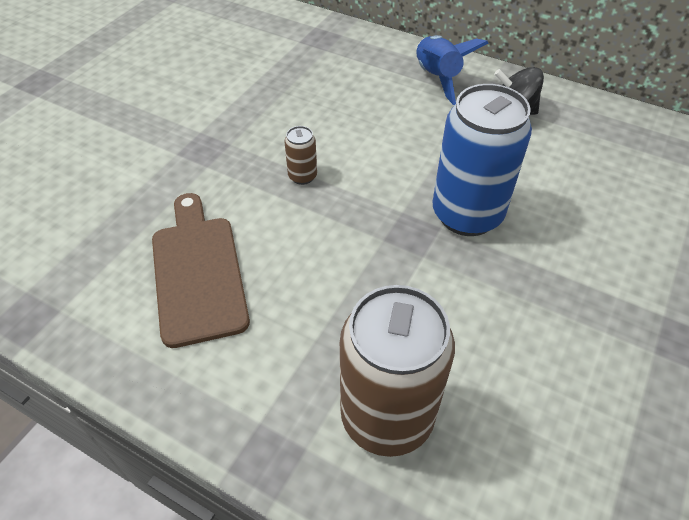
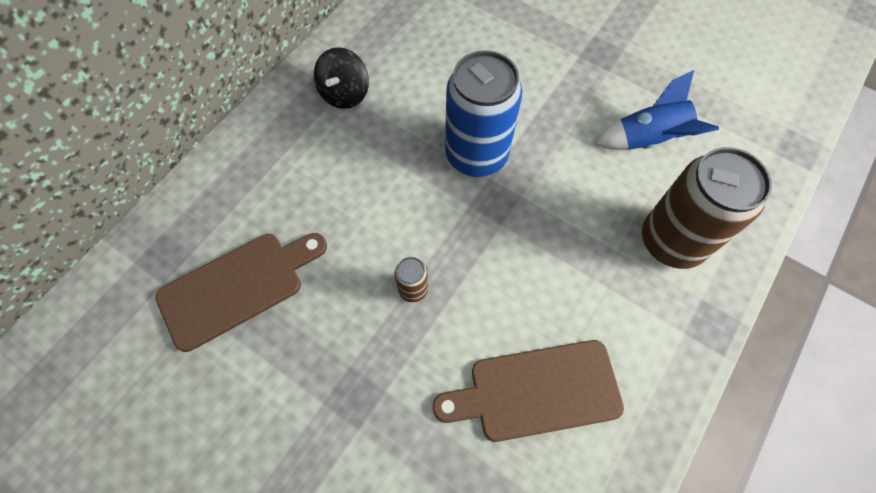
camera: 85 degrees left, 15 degrees up
(298, 76) = (238, 286): none -> brown cutting board
(437, 78) = (276, 146): blue rocket -> blue rocket (647, 139)

